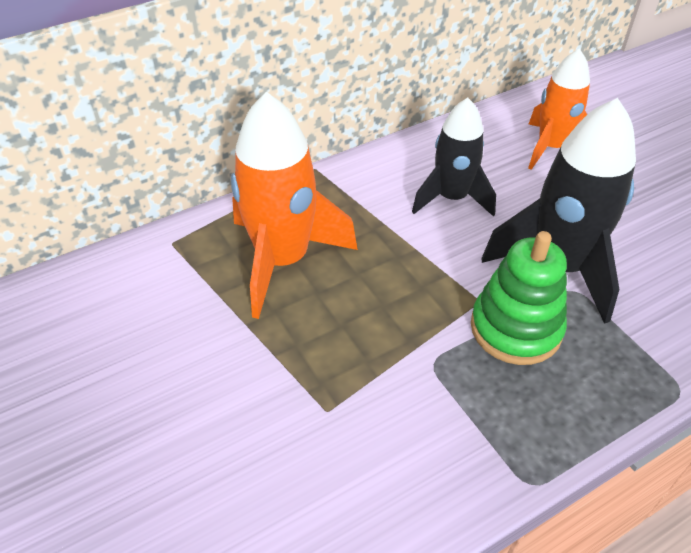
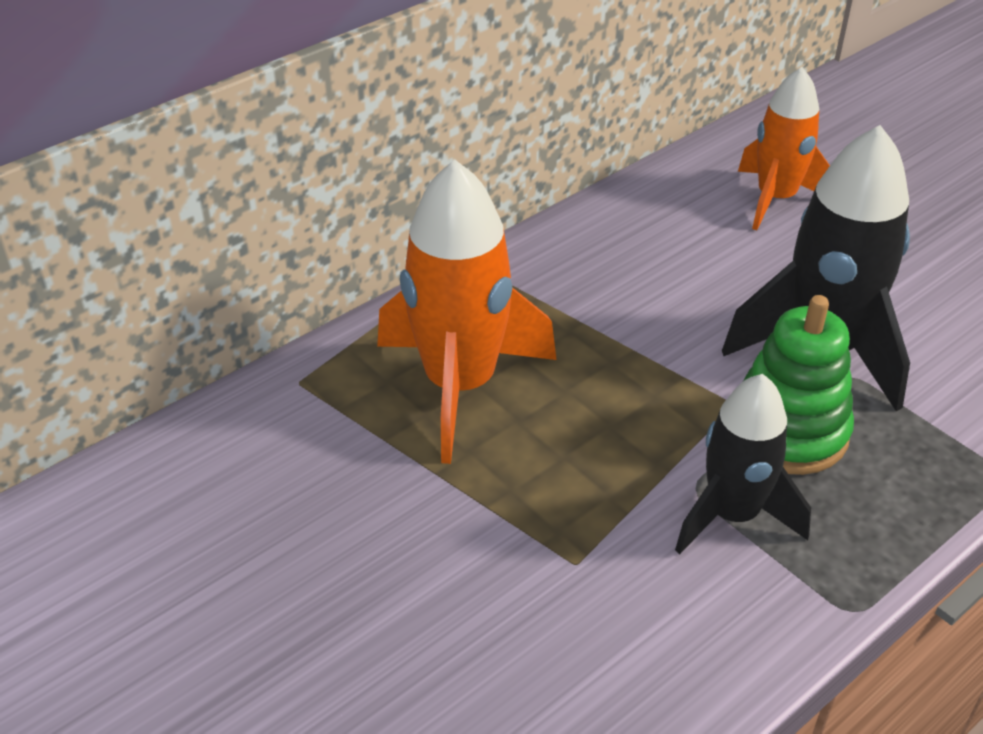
camera: 10 degrees left, 5 degrees down
(452, 198) = (662, 279): black rocket -> black rocket (732, 514)

